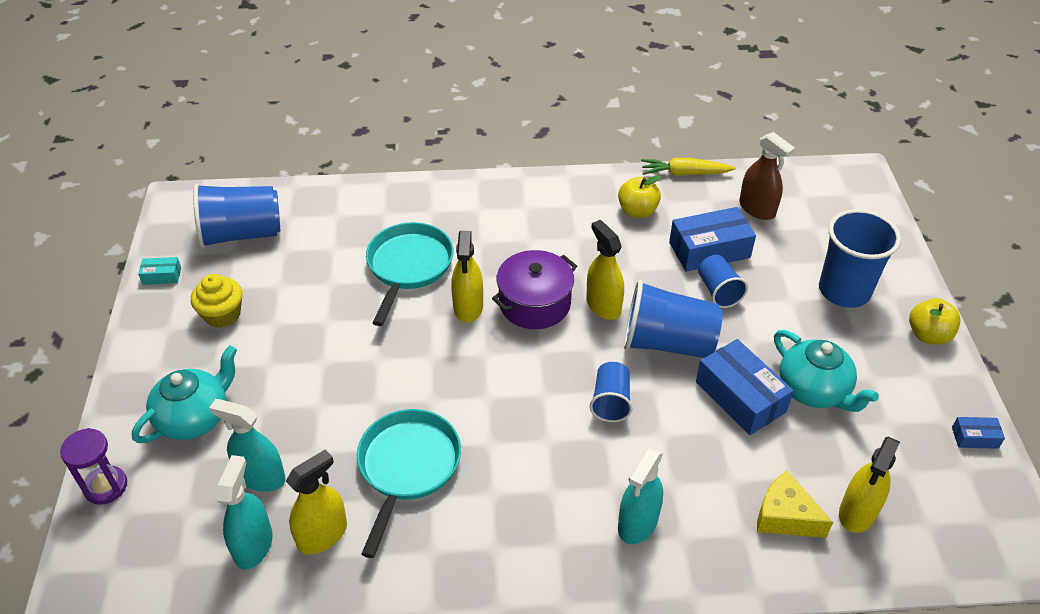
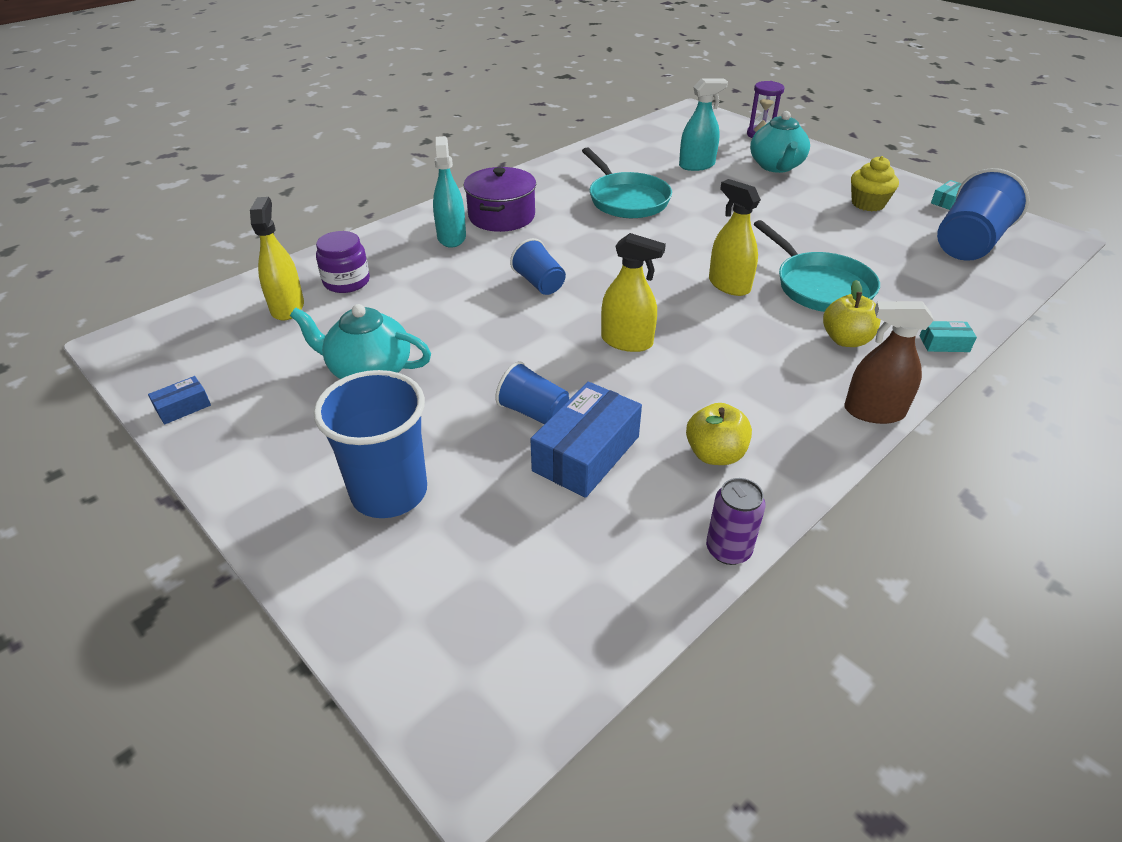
camera: 140 degrees right, 5 degrees down
(253, 545) = (654, 149): turquoise spray bottle -> none
(322, 535) = (627, 164): yellow spray bottle -> none
(411, 189) = (944, 344): none -> turquoise box
(534, 303) = (684, 313): purple pot -> purple pot (501, 216)
(667, 343) = (537, 342): blue cup -> none
(684, 173) = (728, 550): yellow carrot -> purple can
(740, 397) = (435, 334): blue box -> none
(757, 209) = (582, 551): brown spray bottle -> brown spray bottle (874, 412)
(784, 516) = (346, 282): yellow cheese -> purple jar
(928, 335) = (258, 491): yellow apple -> yellow apple (845, 340)

